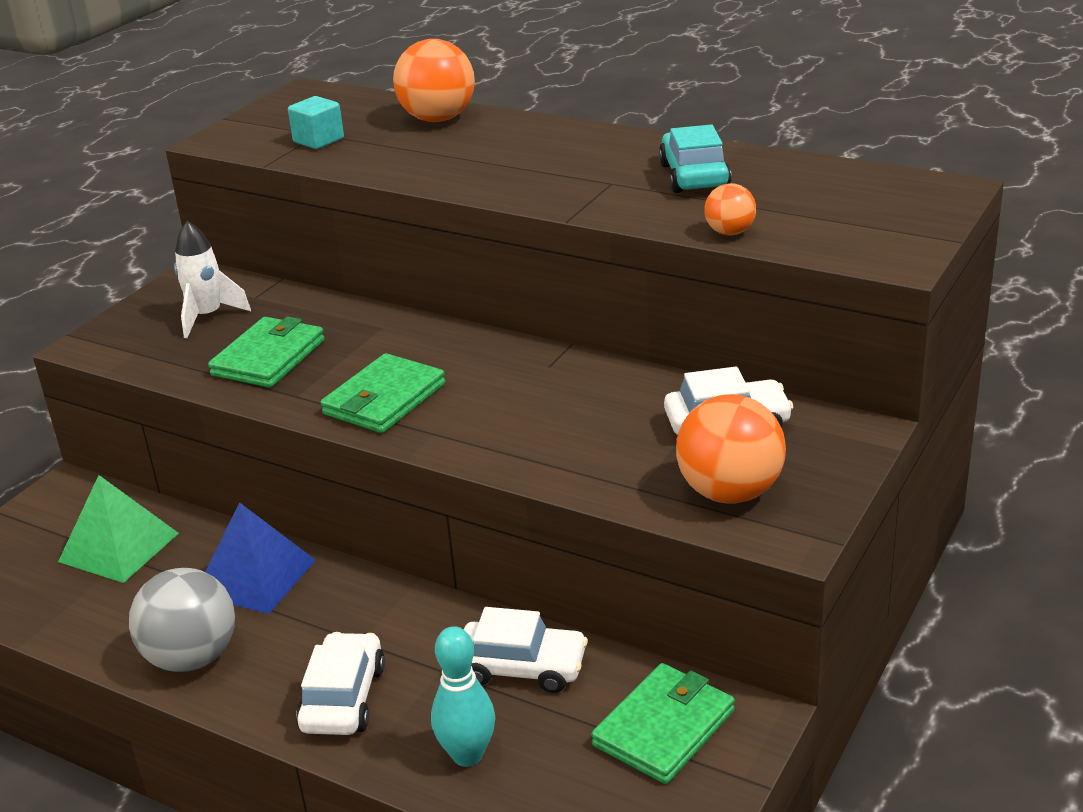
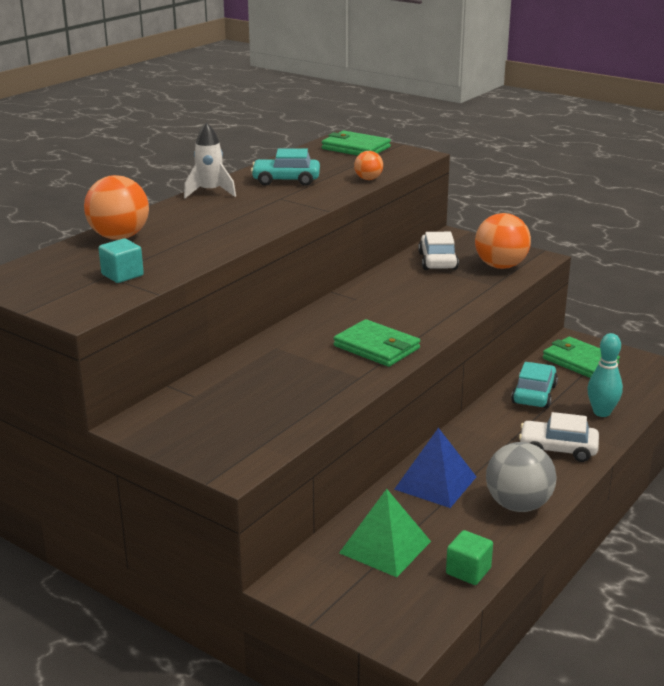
camera: 85 degrees left, 5 degrees down
(54, 618) = (468, 571): none -> green cube
(207, 317) = (217, 415): white rocket -> white rocket (210, 192)
(269, 357) = (300, 387): green wallet -> green wallet (355, 148)
(522, 667) = (534, 394): white car -> turquoise car

